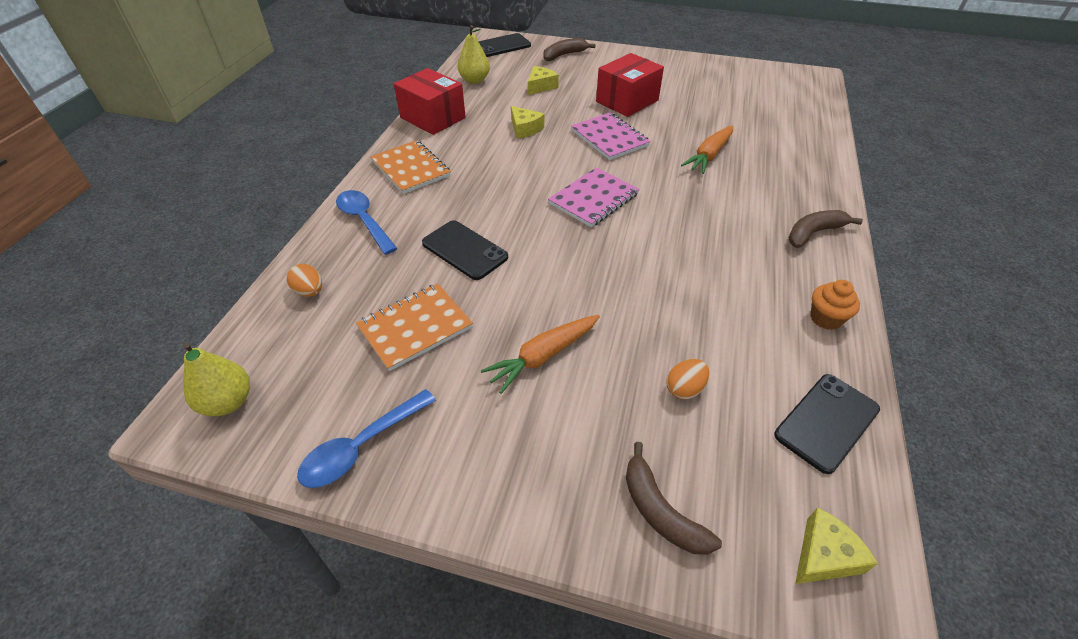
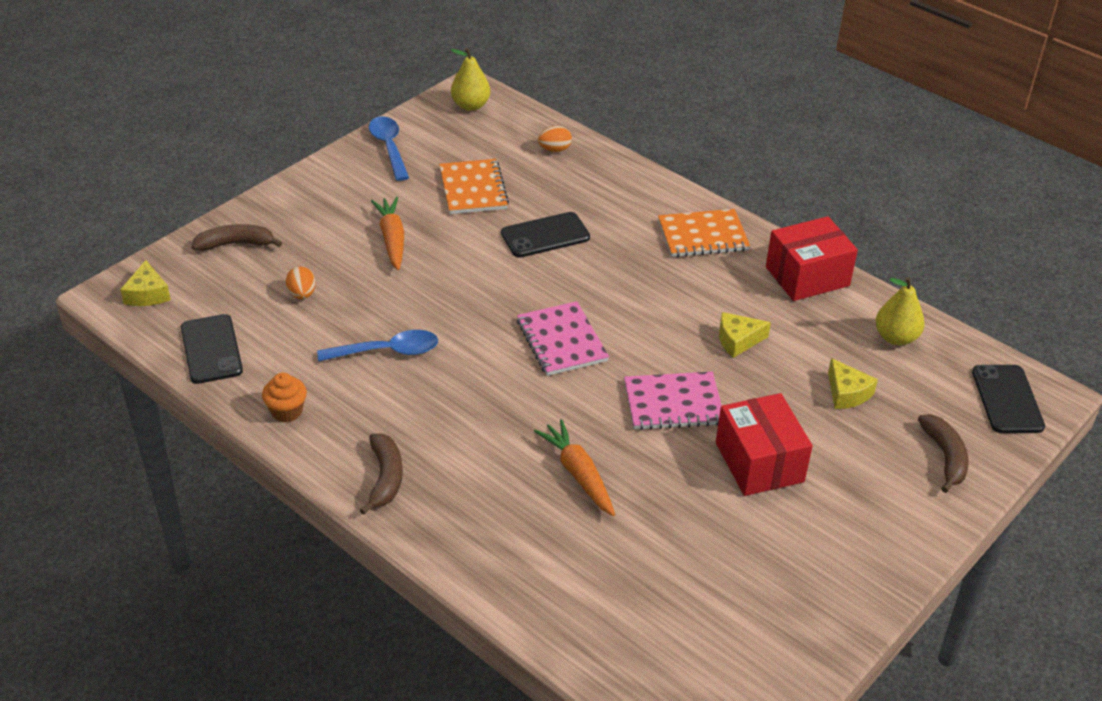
camera: 115 degrees right, 5 degrees down
(364, 221) = (631, 191): blue spoon -> blue spoon (387, 351)

